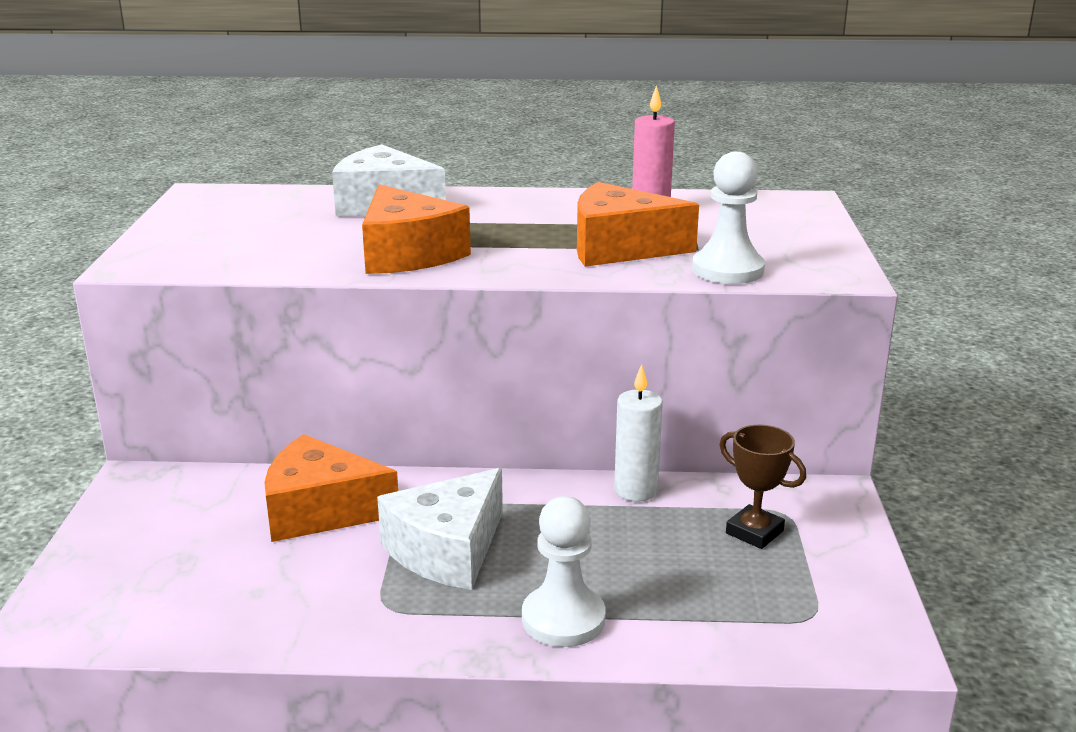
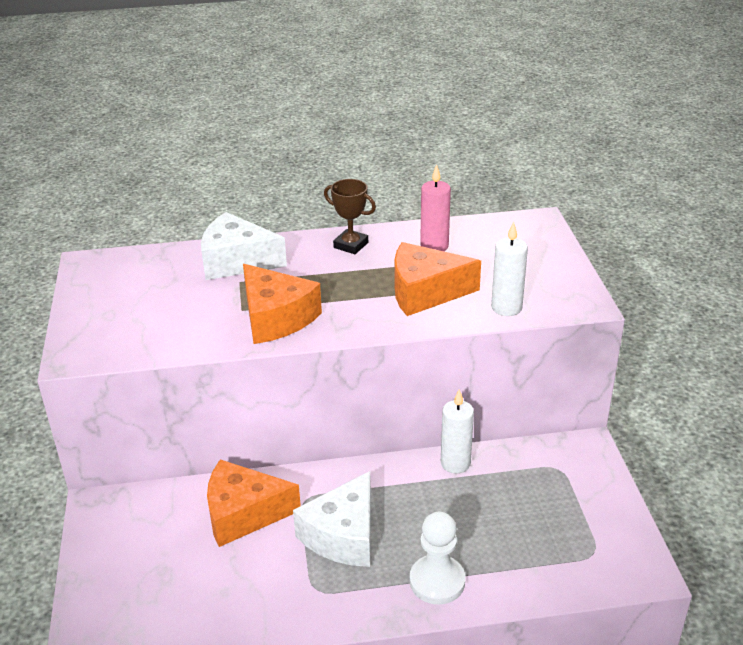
camera: 10 degrees left, 10 degrees up
(727, 270) = (506, 307): white pawn -> white candle
(754, 532) = (542, 488): brown trophy -> brown trophy (351, 245)

